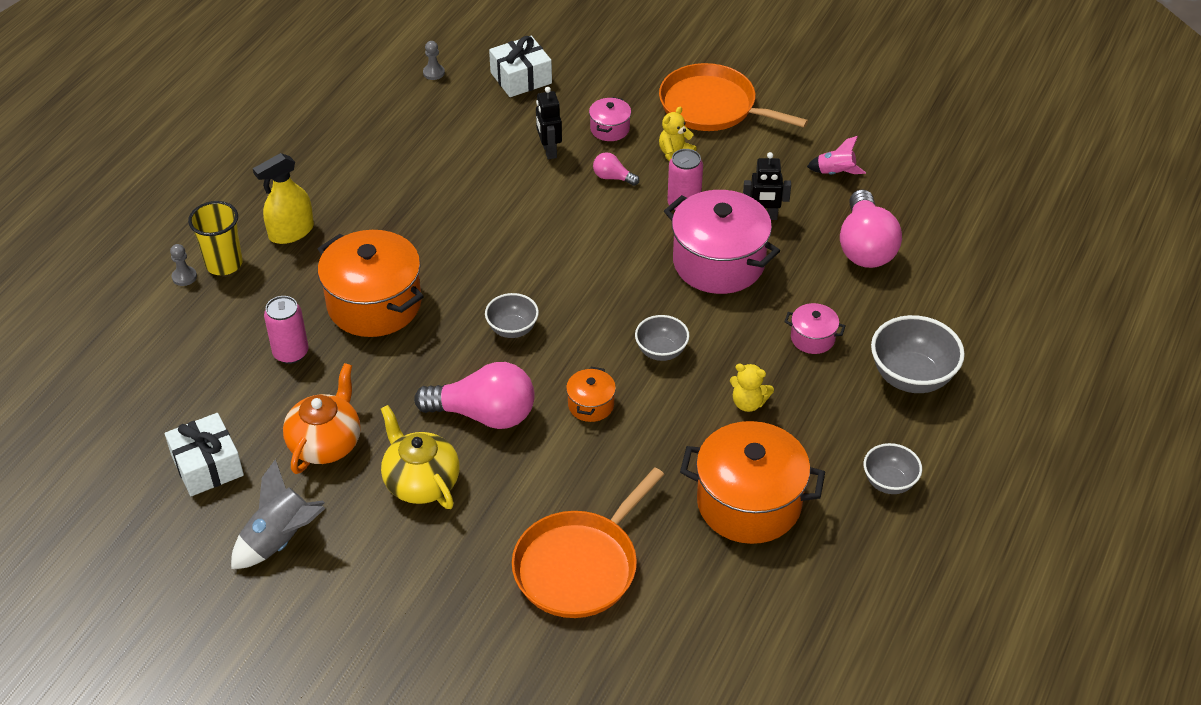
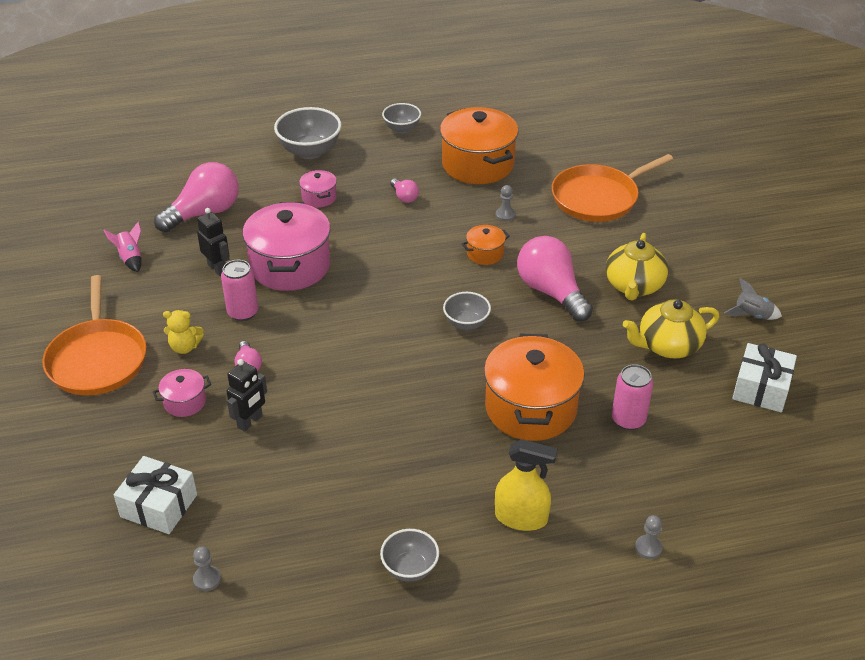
camera: 130 degrees left, 5 degrees down
(224, 264) = (604, 533): yellow cup -> none
(281, 540) = (752, 315): grey rocket -> grey rocket, size x0.62
(326, 443) = (668, 346): orange teapot -> yellow teapot
(580, 566) = (598, 198): orange pan -> orange pan turned 150 degrees clockwise
(634, 463) = (505, 215): none -> grey pawn
(661, 351) = (404, 249): grey bowl -> grey bowl (410, 568)
(748, 403) = (404, 197): yellow teddy bear -> pink light bulb

